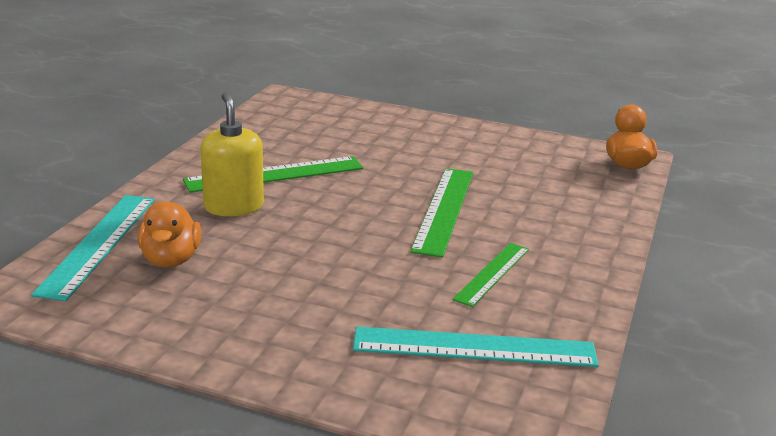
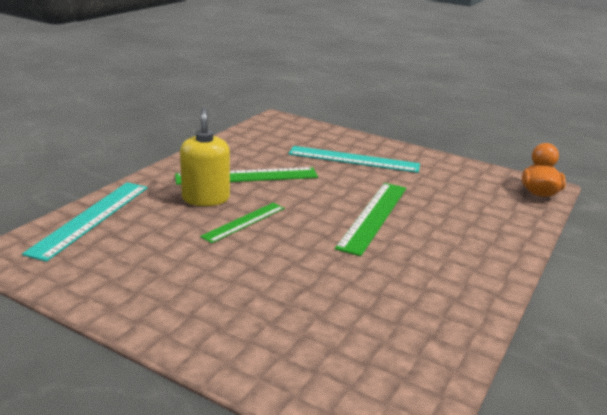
camera: 10 degrees right, 0 degrees up
(170, 260) = (140, 236): orange duck -> none
(474, 348) = (365, 340): turquoise ruler -> turquoise ruler (353, 159)
(492, 273) = (399, 274): green ruler -> green ruler (244, 222)

